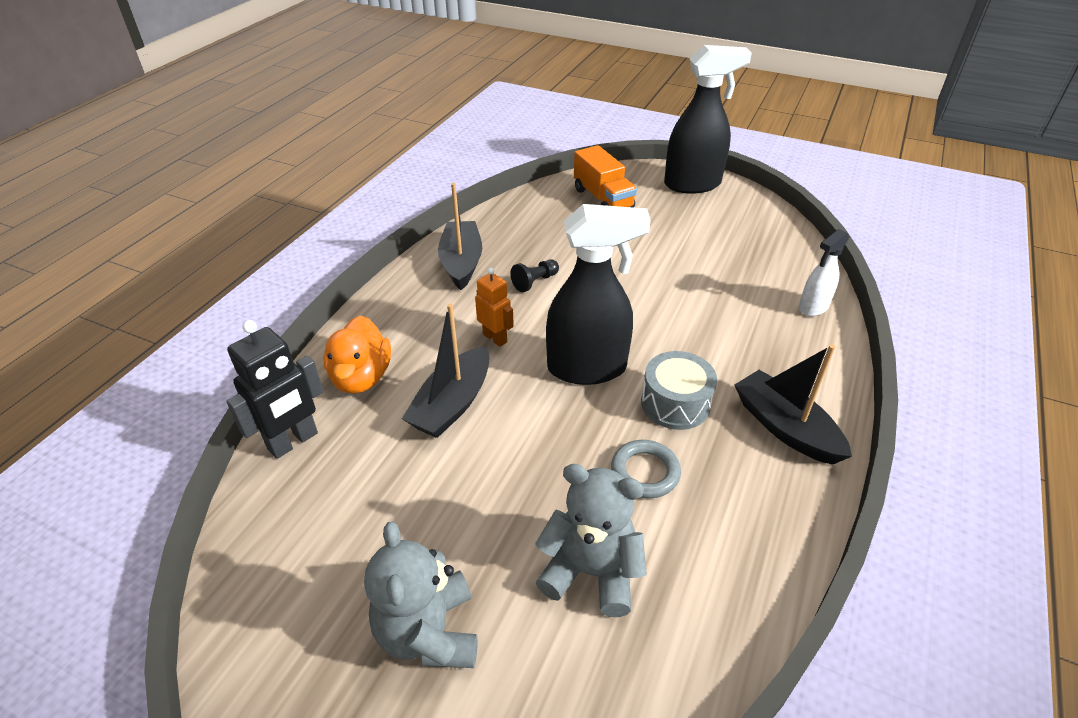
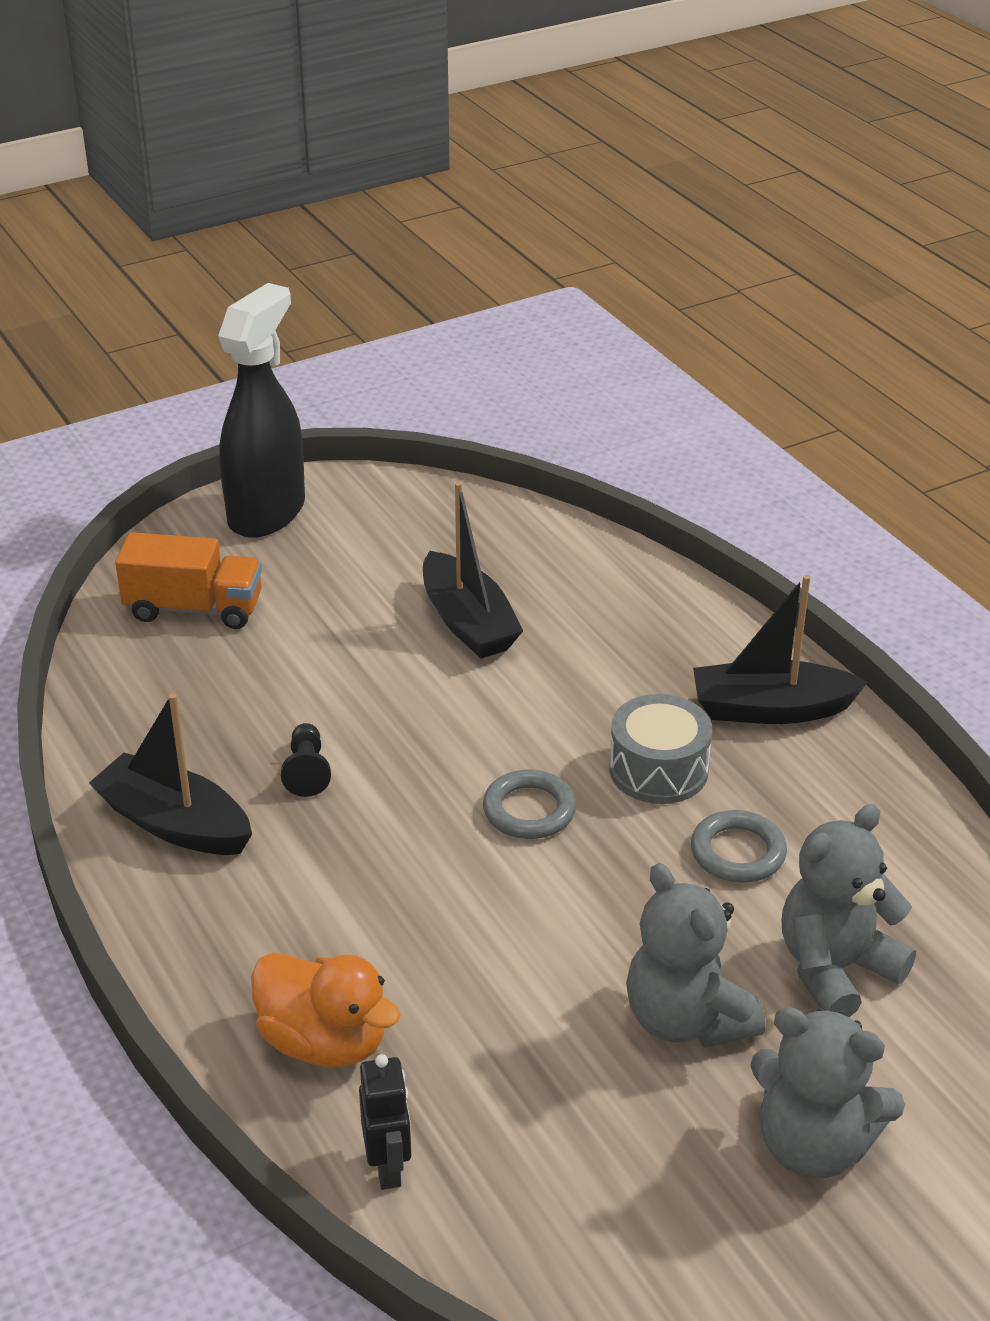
camera: 55 degrees left, 5 degrees down
(293, 441) = (388, 1167): black robot -> black robot, size x0.64
(452, 404) = (472, 968): black boat -> black boat (468, 622)
(486, 514) = (686, 1019): none -> grey teddy bear
(495, 338) = (384, 867): orange robot -> none
(587, 368) = (529, 810): black spray bottle -> grey ring
(813, 307) = (614, 571): white spray bottle -> none

